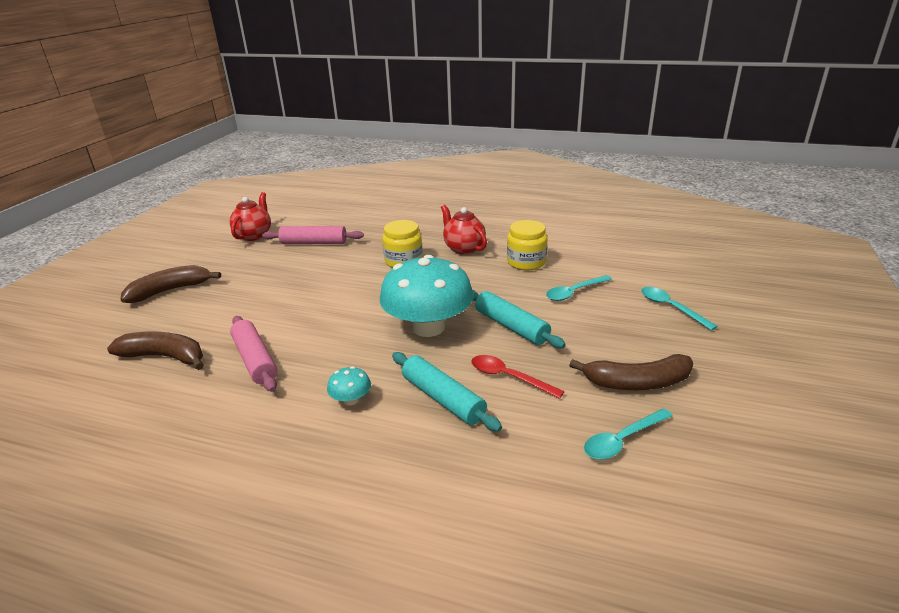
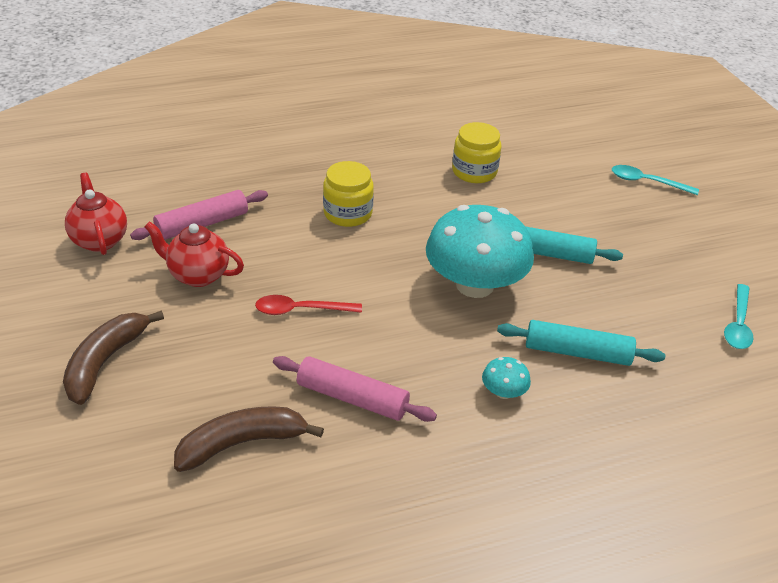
camera: 40 degrees left, 10 degrees up
(464, 248) = (392, 174): red teapot -> red teapot (198, 275)
(509, 377) = (603, 307): red spoon -> red spoon (301, 310)
(574, 292) = (556, 193): turquoise spoon -> none
(637, 383) = (697, 268): brown banana -> none

